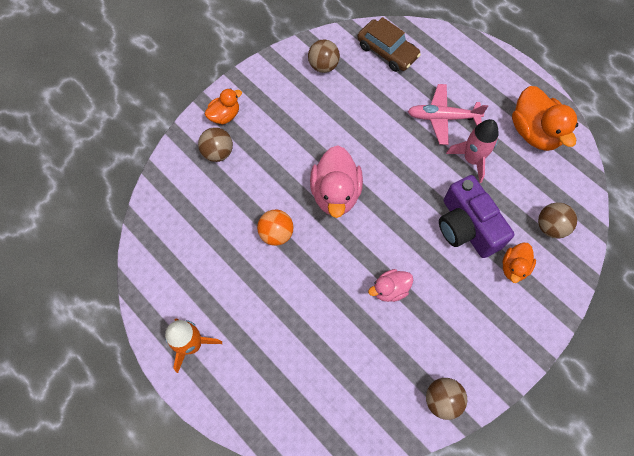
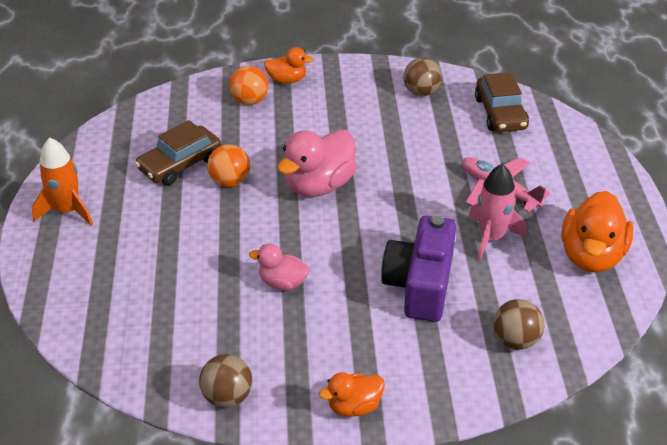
camera: 40 degrees right, 25 degrees down
(218, 153) = (250, 101): brown ball -> orange ball
(227, 244) = (180, 164): none -> brown car
(514, 267) = (432, 346): orange duck -> orange duck (354, 406)

